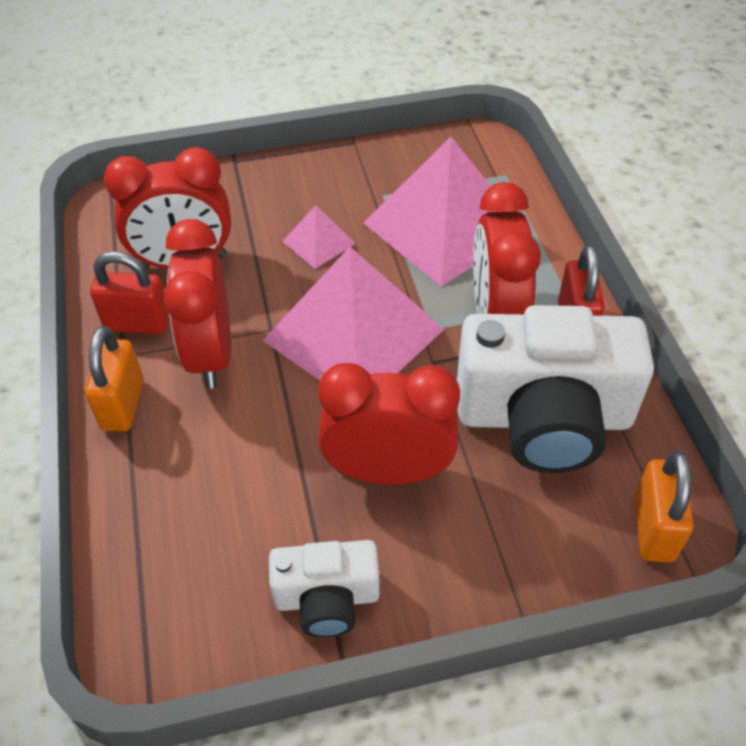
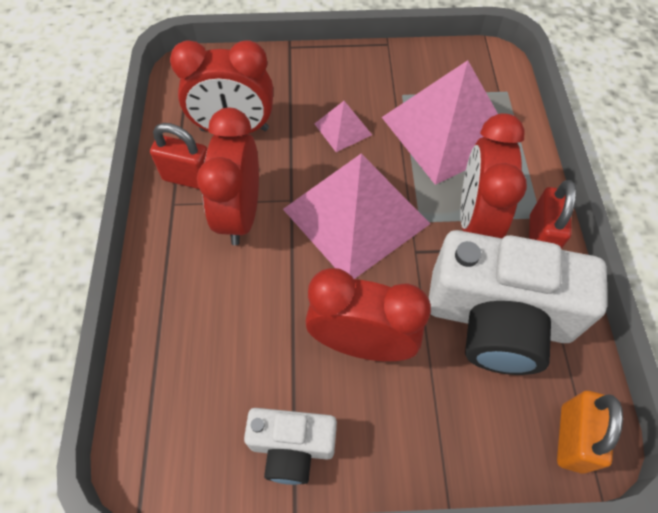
camera: 10 degrees right, 10 degrees up
(123, 405) = (165, 246): orange padlock -> none

